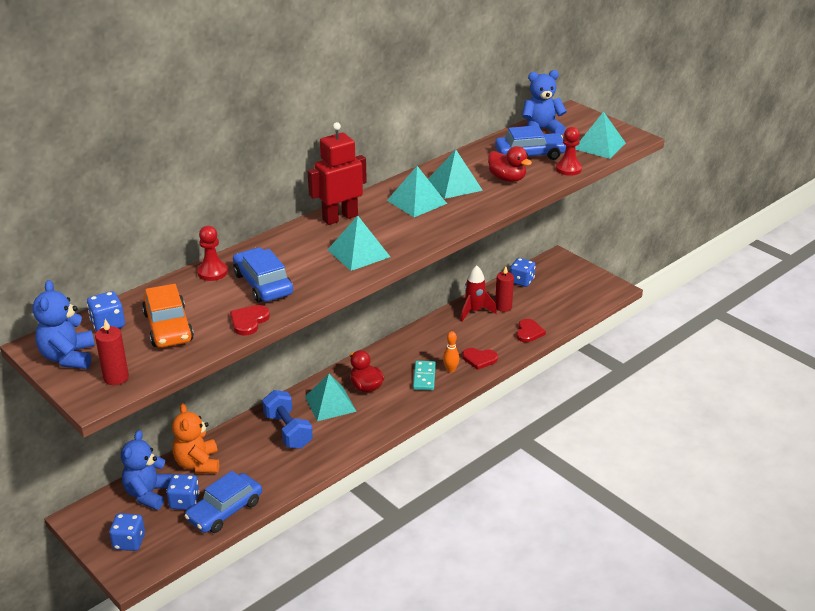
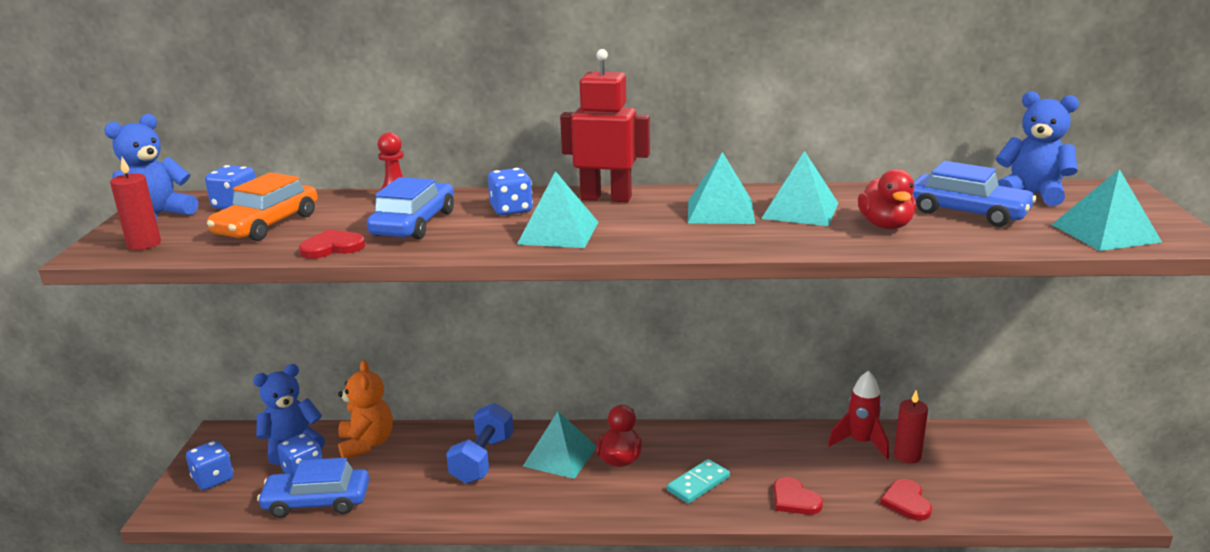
camera: 45 degrees right, 10 degrees down
(198, 464) = (366, 444): orange teddy bear -> orange teddy bear turned 135 degrees clockwise
(450, 370) = (741, 492): orange bowling pin -> none
(521, 281) = (973, 438): blue dice -> blue dice (511, 210)
(529, 332) = (906, 502): red heart -> red heart turned 120 degrees clockwise
(568, 169) = (1003, 242): red pawn -> none

